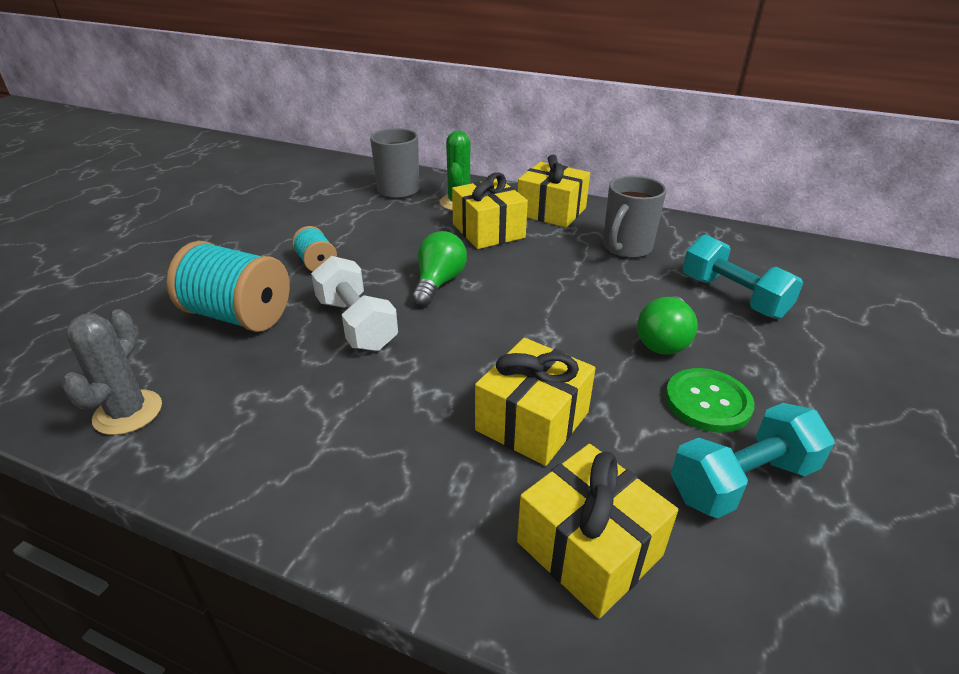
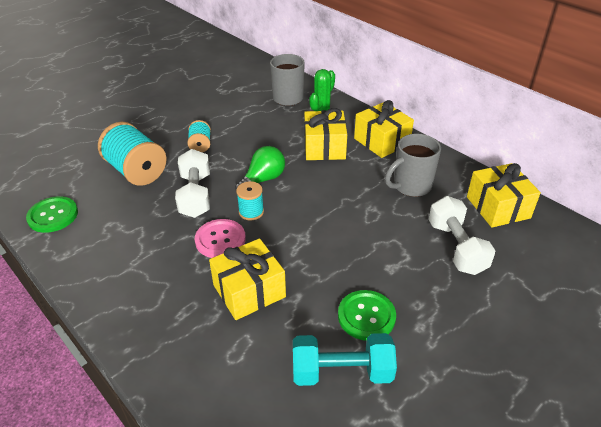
camera: 25 degrees right, 5 degrees up
(128, 412) = (53, 215): grey cactus -> green button
(437, 369) = (220, 240): none -> pink button
(453, 323) = (251, 212): none -> turquoise spool
(589, 549) = (222, 374): yellow gift -> yellow gift (498, 207)
(663, 340) = (375, 265): green light bulb -> none
(733, 296) = (456, 247): turquoise dumbbell -> white dumbbell

